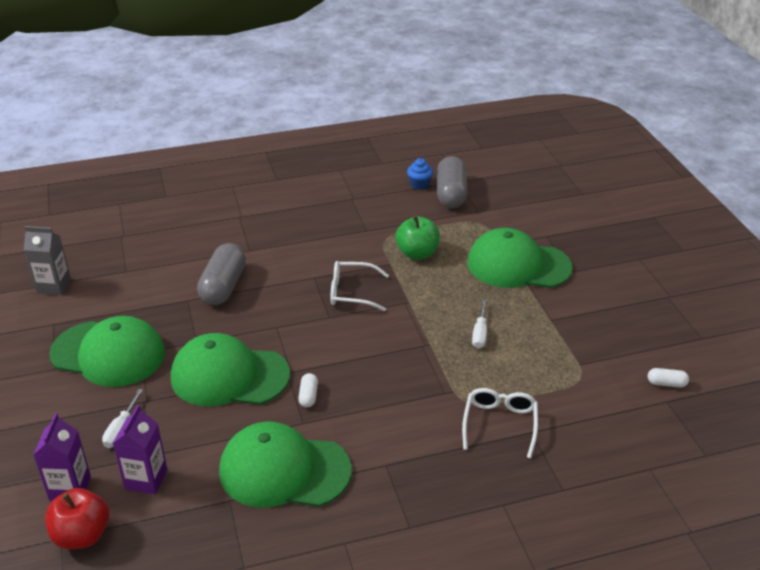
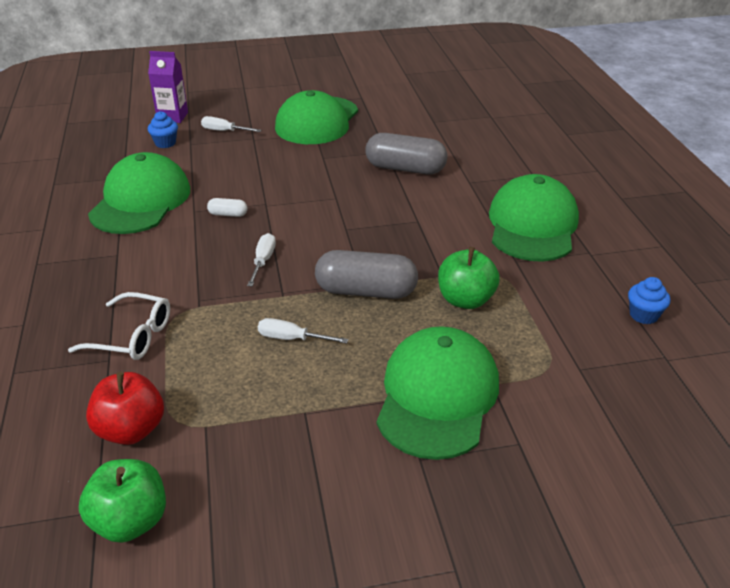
camera: 95 degrees right, 0 degrees up
(54, 286) = (413, 94): grey carton -> none
(82, 535) = (126, 124): red apple -> red apple (131, 430)
(146, 479) = (165, 143): purple carton -> blue cupcake
(229, 376) = (270, 174): green cap -> green cap (532, 225)
(351, 292) = (387, 245): white glasses -> none
(383, 361) = (263, 261): none -> white screwdriver
(451, 194) = (624, 345): grey capsule -> grey capsule (366, 291)
(666, 383) = (130, 521): white capsule -> green apple

